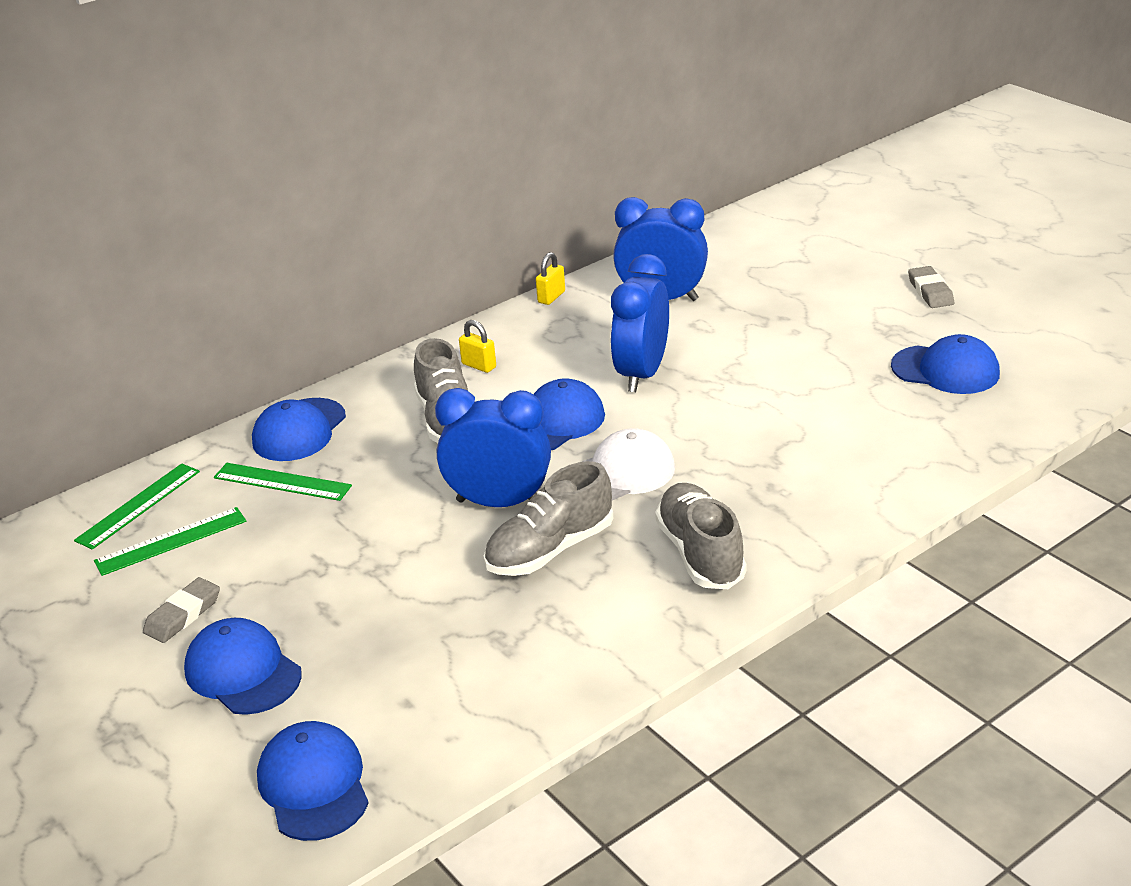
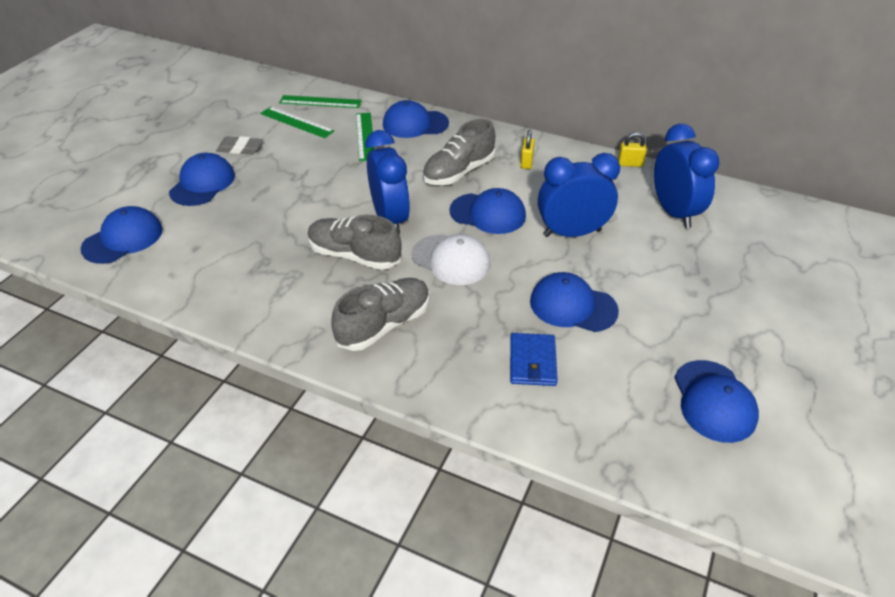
camera: 60 degrees right, 10 degrees up
(763, 410) = (572, 306): none -> blue cap
(830, 461) = (532, 362): none -> blue wallet
(930, 291) = (831, 359): grey eraser -> none

